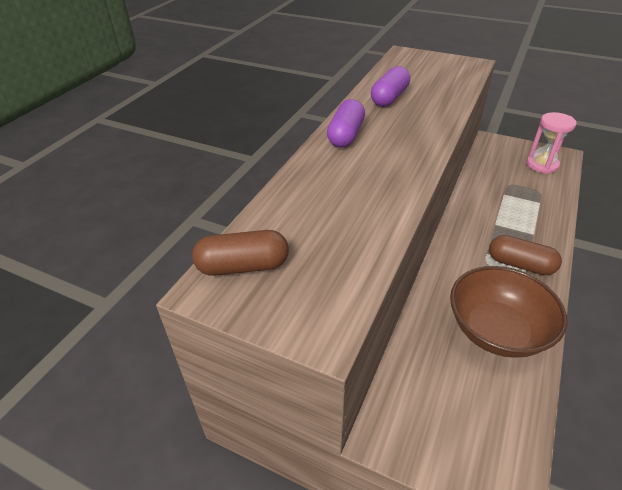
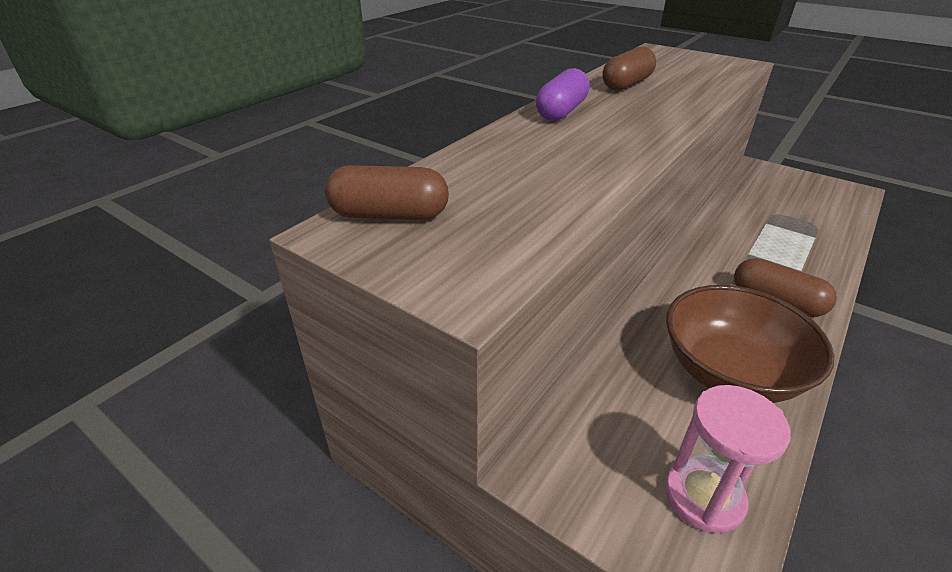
camera: 10 degrees right, 5 degrees down
(389, 98) = (626, 84): purple capsule -> brown capsule
(542, 165) = (824, 198): pink hourglass -> pink hourglass (703, 497)

